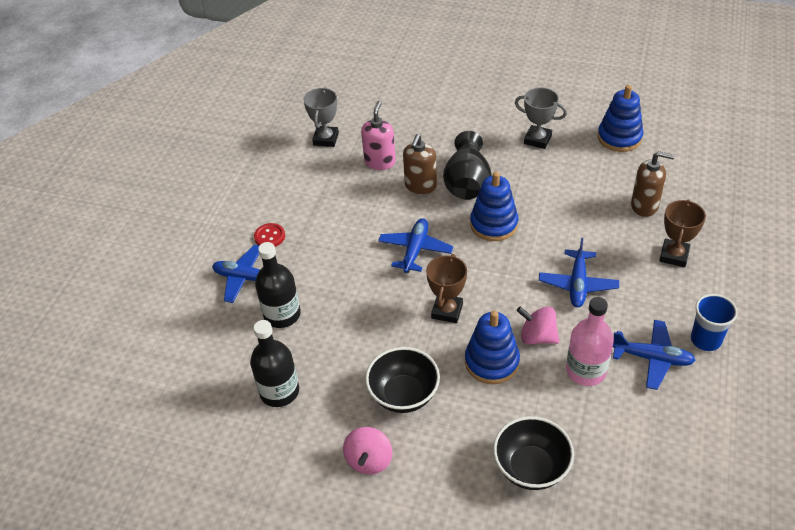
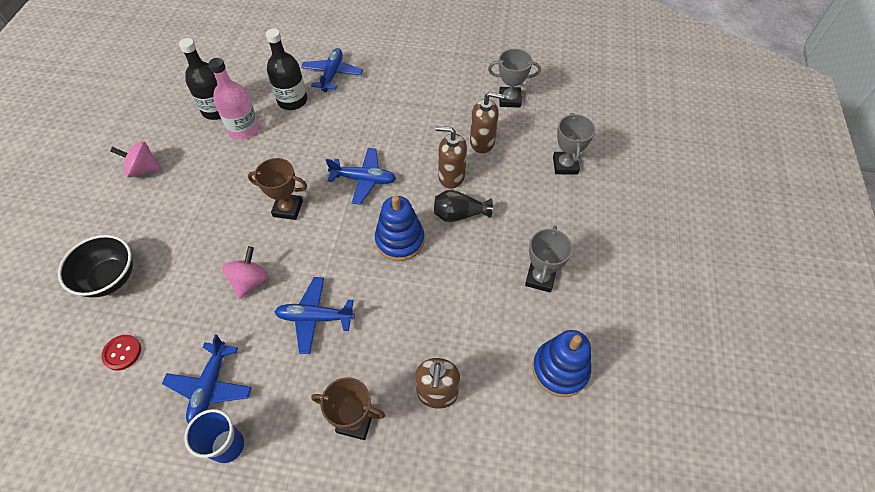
camera: 80 degrees right, 10 degrees up
(269, 236) = (379, 81): red button -> red button (122, 353)
(380, 162) = (482, 142): pink soap dispenser -> brown soap dispenser
(404, 395) = (200, 185): black bowl -> none
(418, 112) = (565, 165): none -> grey trophy
(467, 183) = (459, 214): black vase -> black vase, size x0.64
(492, 362) = (225, 245): blue stacking toy -> none
(586, 370) = (204, 323): pink bottle -> pink bottle (244, 129)

